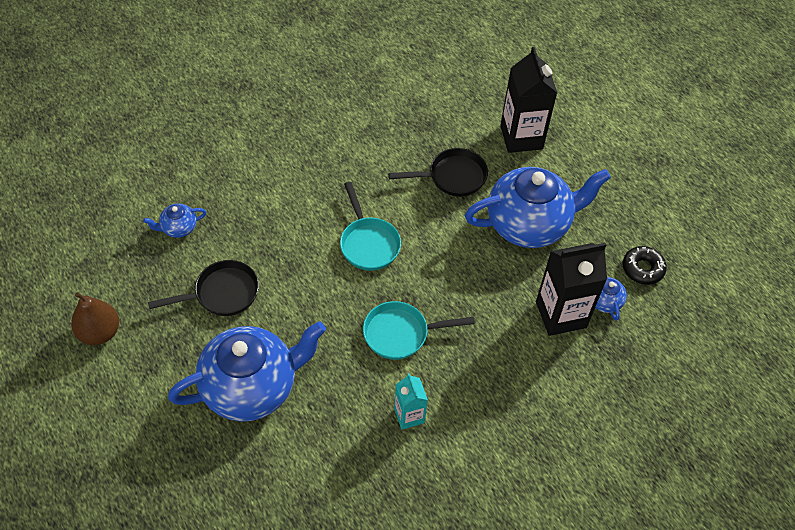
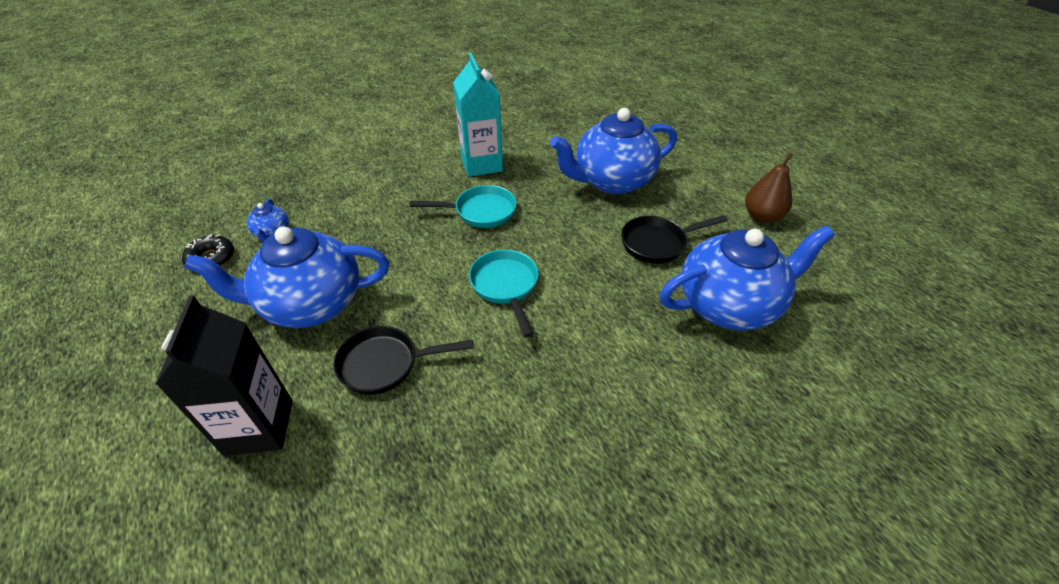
camera: 175 degrees left, 10 degrees down
(178, 228) = (729, 305): blue teapot -> blue teapot, size x2.38
(409, 415) = (481, 164): turquoise carton -> turquoise carton, size x1.80
(561, 314) = (322, 223): black carton -> none

